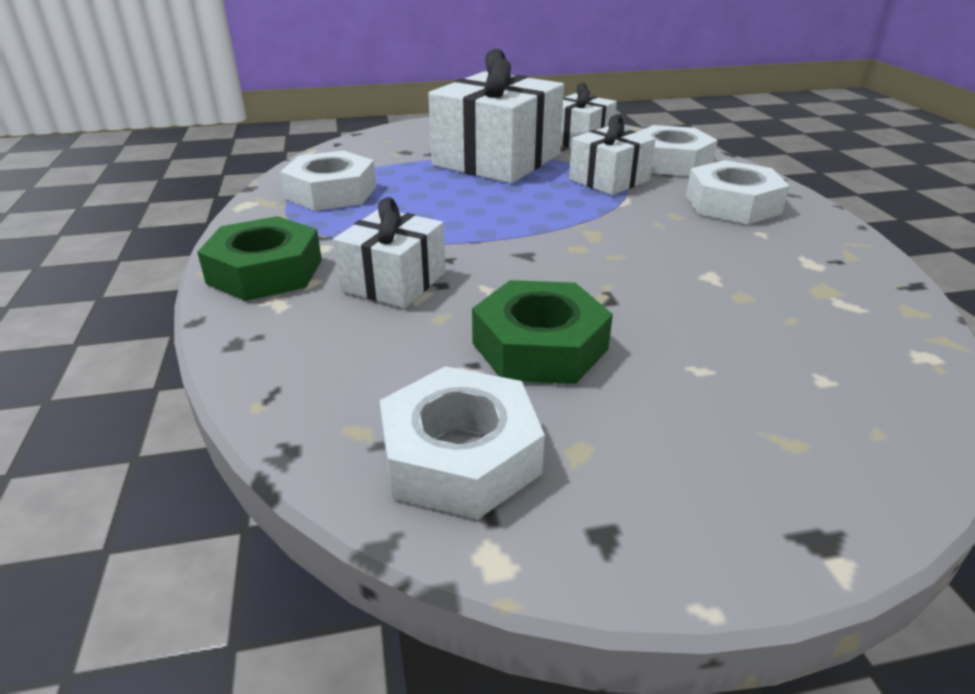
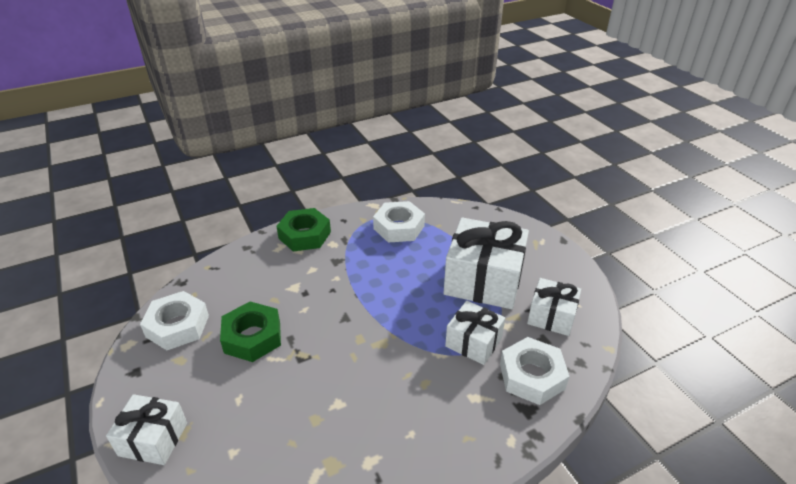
camera: 75 degrees right, 5 degrees up
(394, 282) = (303, 276): white gift -> white gift (153, 439)
(732, 204) = (457, 417): white nut -> none

